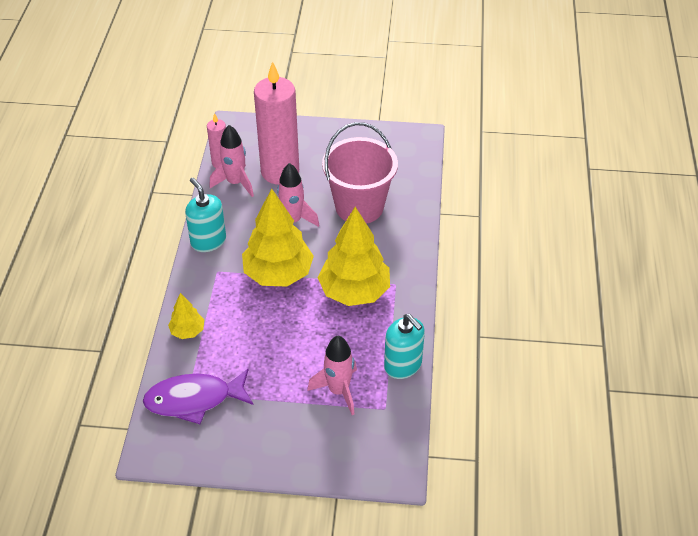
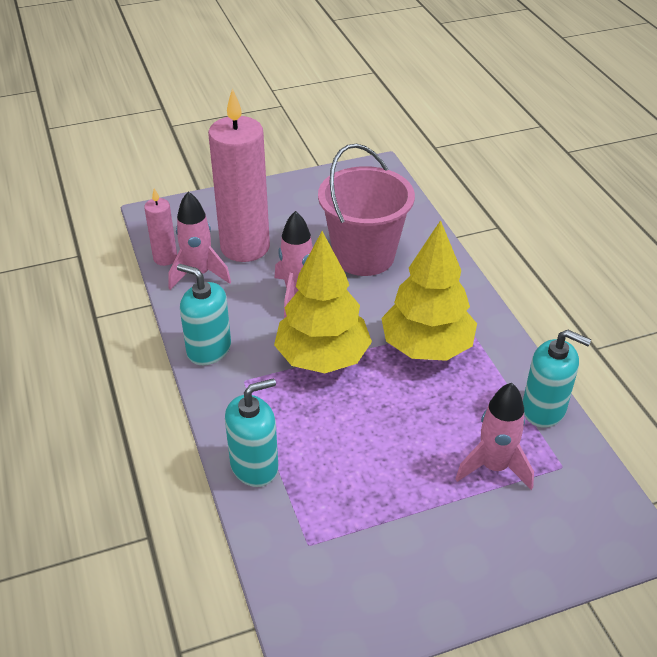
camera: 25 degrees left, 5 degrees down
(187, 331) = (254, 466): yellow tree -> turquoise soap dispenser
(194, 400) = (322, 551): purple fish -> none

